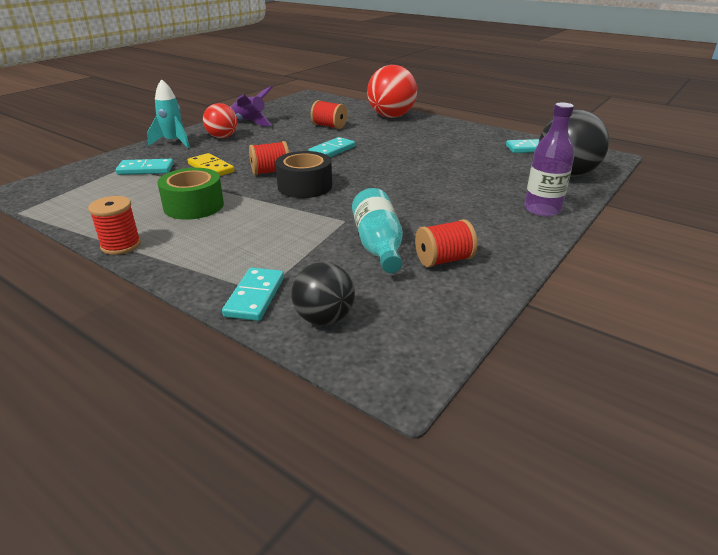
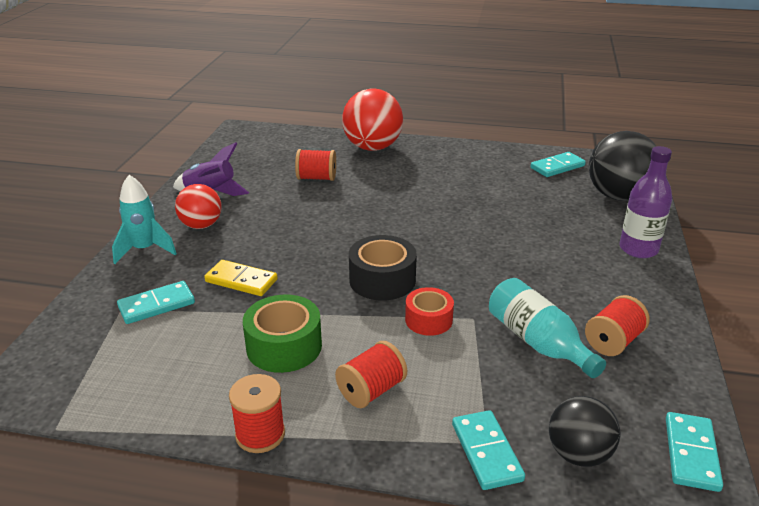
camera: 25 degrees left, 0 degrees up
(270, 172) = (321, 268): red spool -> red spool (371, 391)
(310, 214) = (428, 320): none -> red tape
(332, 150) = (358, 217): turquoise domino -> turquoise domino (691, 454)

